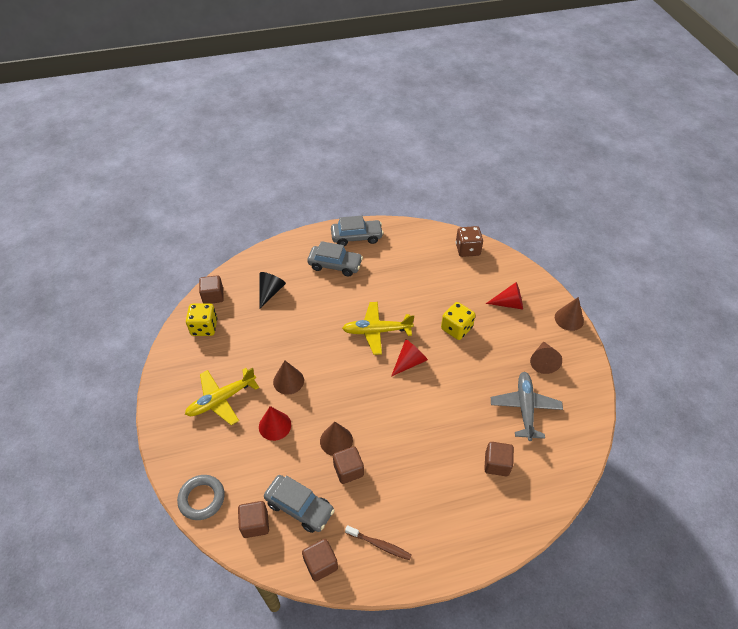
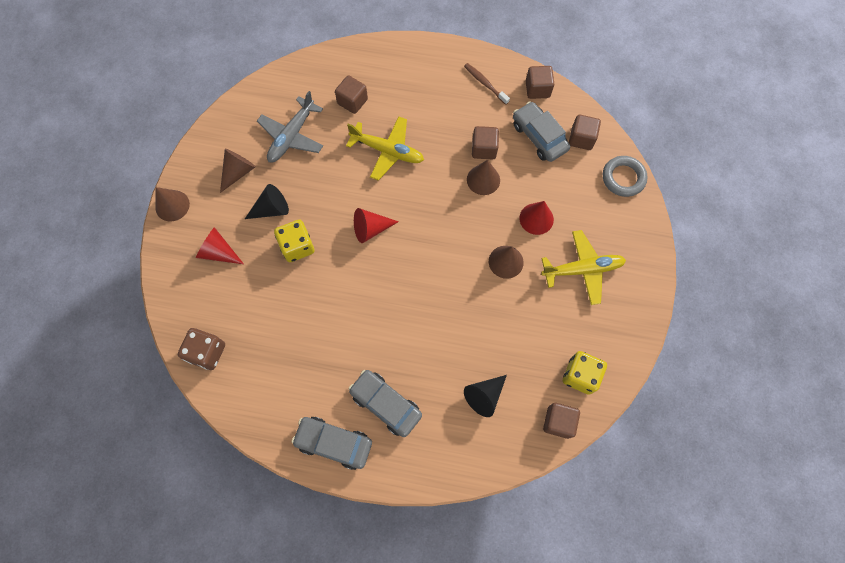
camera: 155 degrees left, 20 degrees up
(376, 331) = (385, 281): yellow plane -> yellow plane (388, 151)
(495, 345) = (271, 209): none -> black cone

